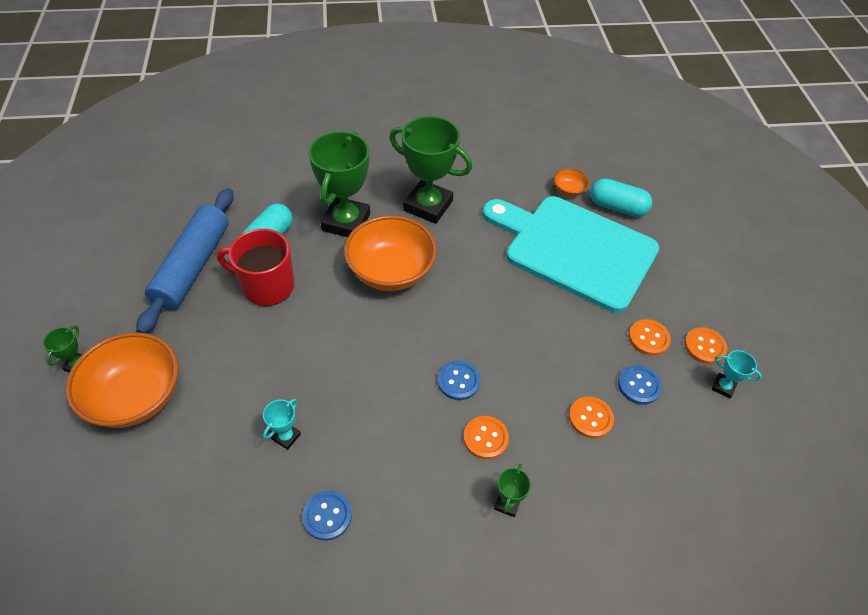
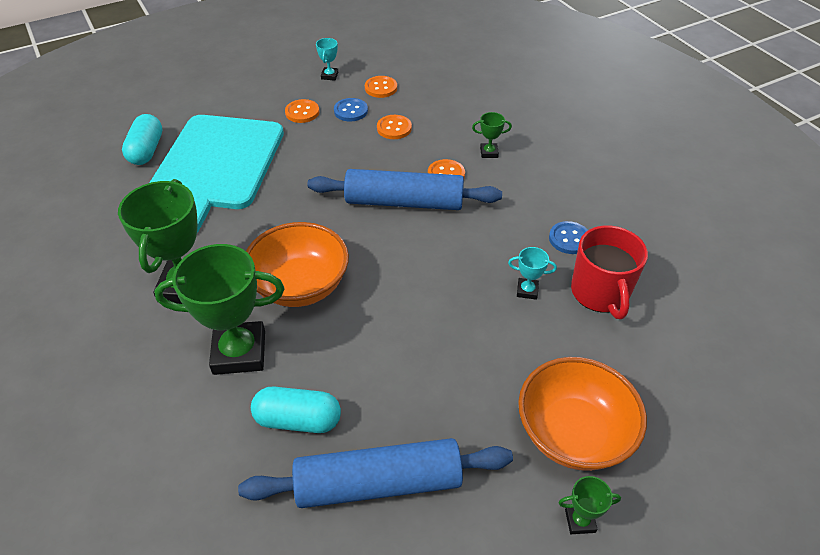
camera: 110 degrees left, 5 degrees down
(266, 286) = (371, 386): red mug -> red mug (600, 293)
(458, 381) = (404, 202): blue button -> blue rolling pin
(568, 190) = (129, 185): orange bowl -> none
(704, 346) = (296, 86): orange button -> orange button (381, 88)

